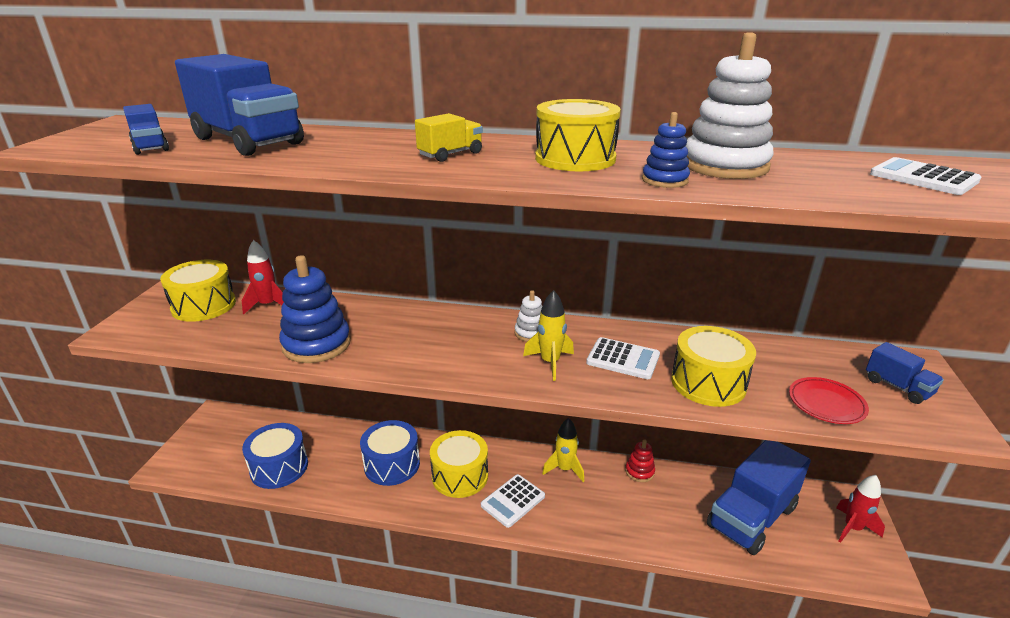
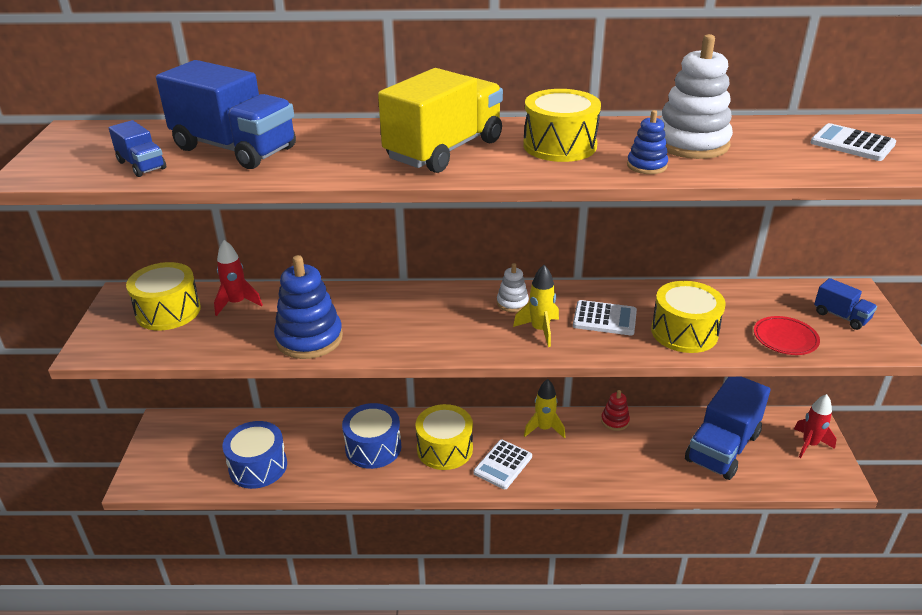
camera: 10 degrees left, 5 degrees up
(450, 154) = (444, 150): yellow truck -> yellow truck, size x2.12

